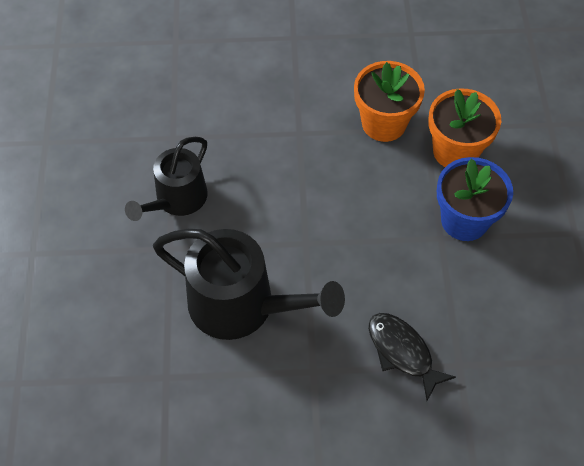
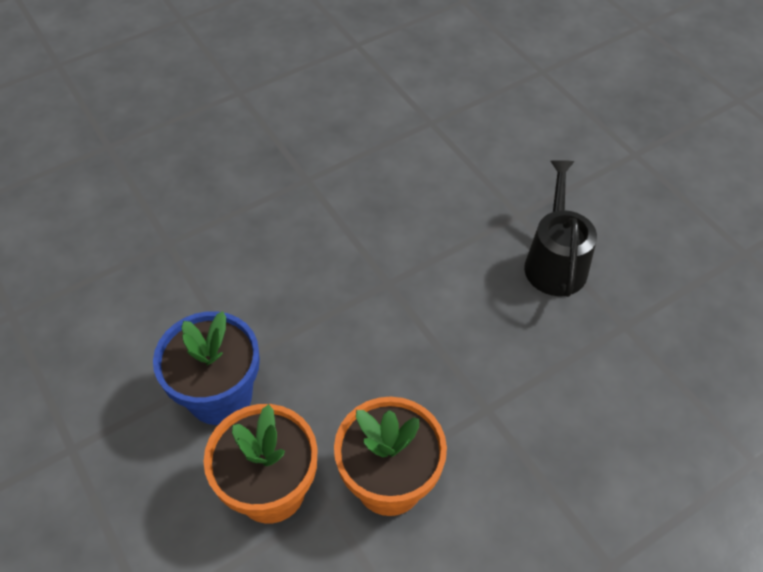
camera: 150 degrees right, 5 degrees down
(241, 305) = (410, 199): black watering can -> none
(402, 352) = (230, 229): black fish -> none

